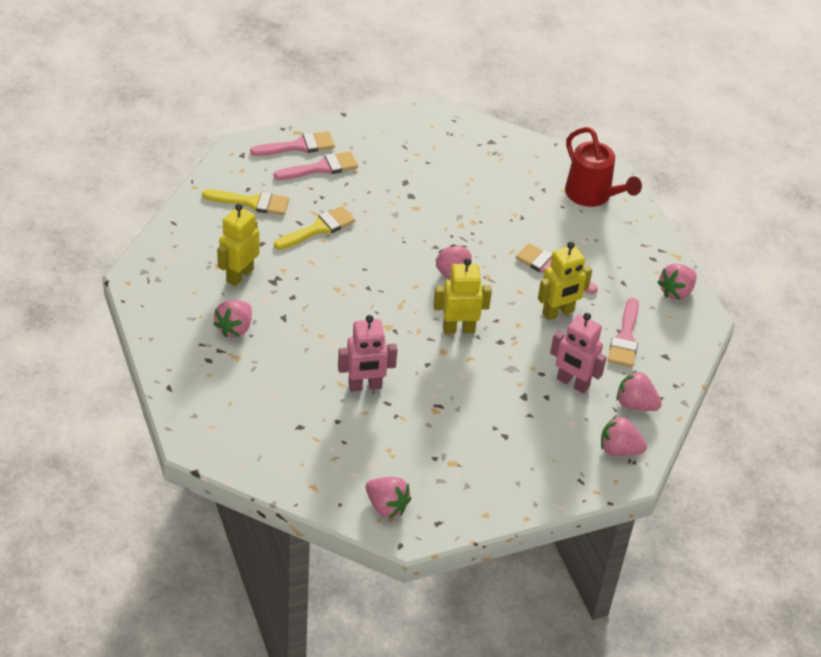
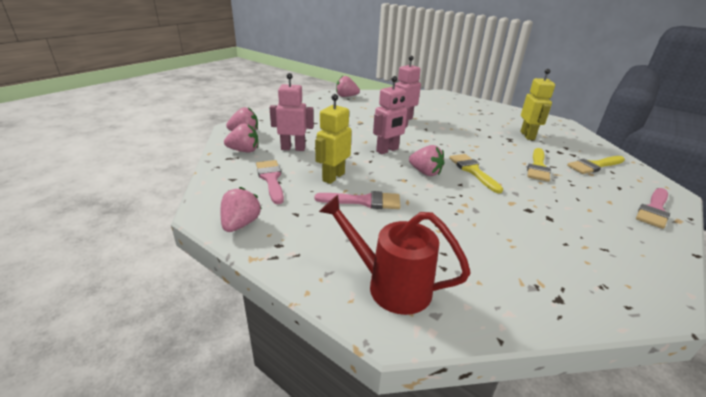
camera: 150 degrees right, 15 degrees down
(234, 328) = (490, 120): pink strawberry -> none
(321, 168) = (611, 202): pink brush -> none
(399, 255) = (473, 171): none -> yellow brush
(458, 329) = (387, 150): yellow robot -> pink robot

